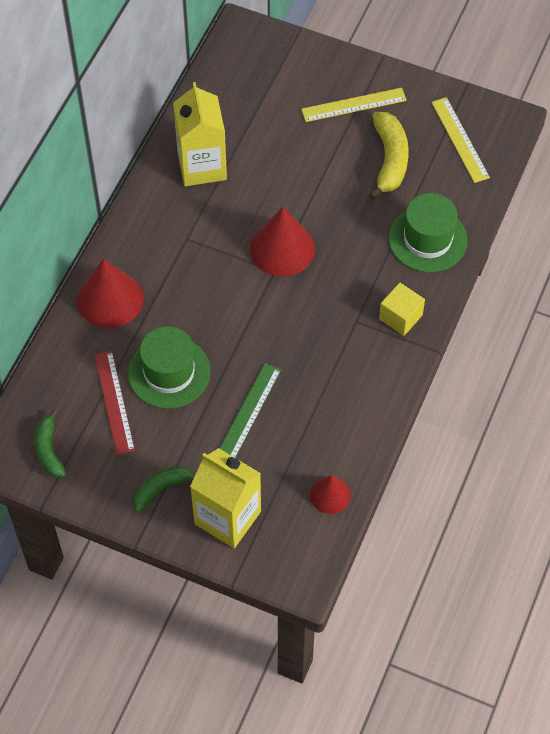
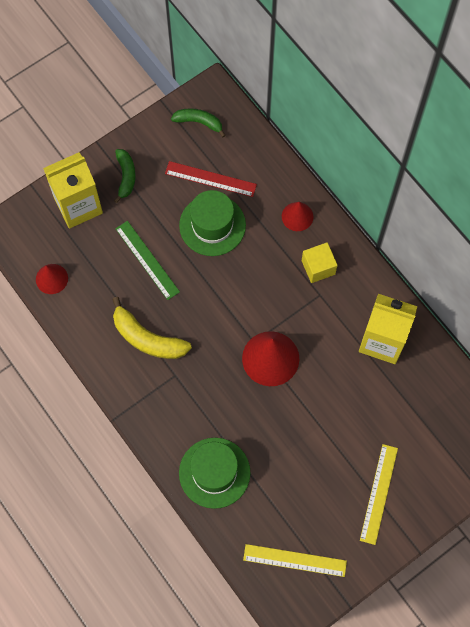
camera: 120 degrees right, 10 degrees up
(110, 299) = (297, 216): red cone -> red cone, size x0.58
(389, 160) = (307, 489): yellow banana -> yellow banana (147, 338)
(400, 317) = (158, 409): yellow cube -> yellow cube (318, 267)

